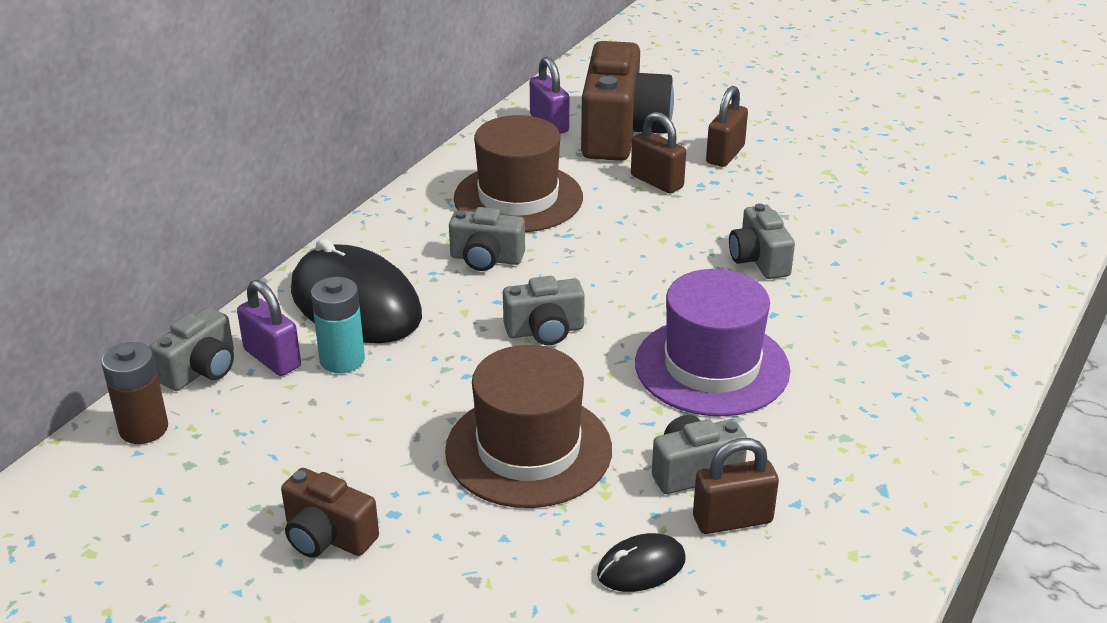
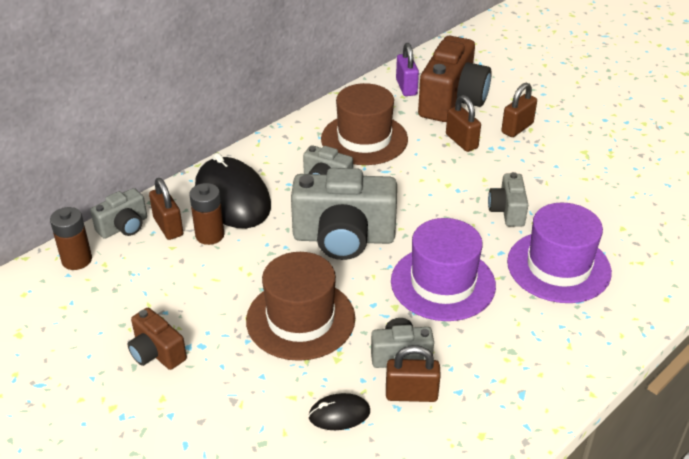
camera: 15 degrees right, 5 degrees up
(272, 358) = (168, 227): purple padlock -> brown padlock
(342, 360) = (210, 235): turquoise battery -> brown battery
(545, 331) = (344, 238): grey camera -> grey camera, size x1.95
(859, 319) = (558, 267): none -> purple hat

